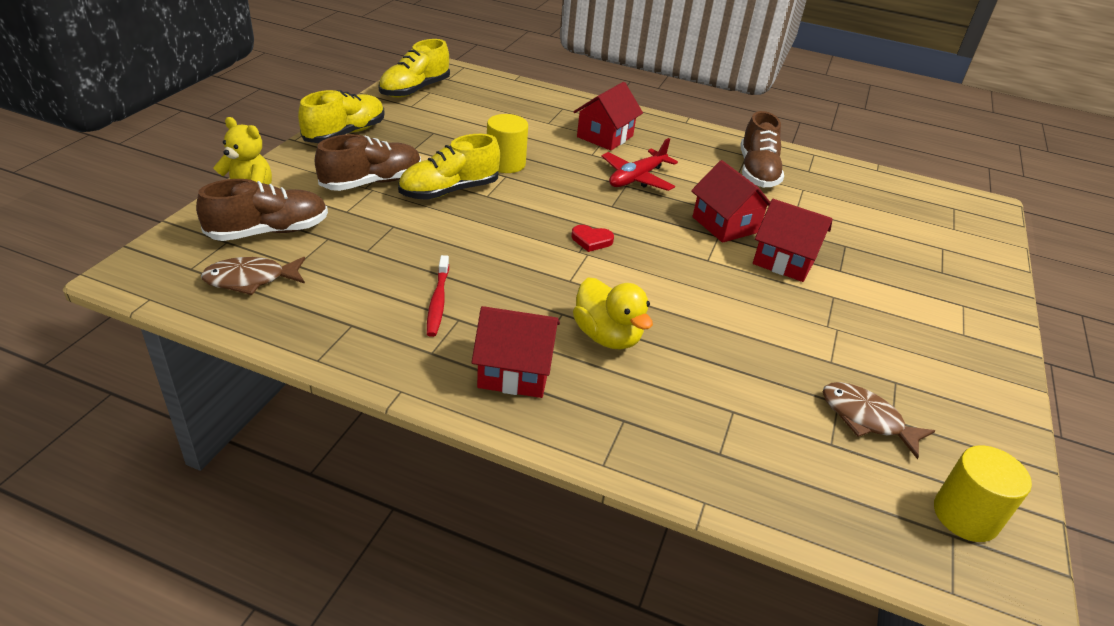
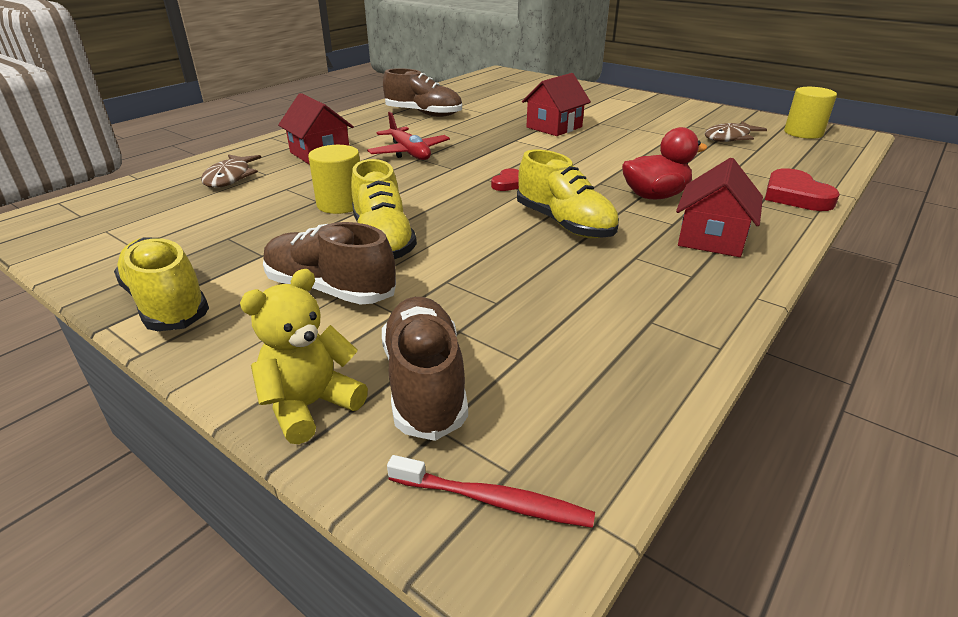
camera: 70 degrees left, 5 degrees down
(251, 279) = (551, 402): brown fish -> brown fish (230, 177)
(372, 182) = (330, 289): brown shoe -> brown shoe turned 45 degrees counterclockwise
(415, 90) = (85, 240): yellow shoe -> yellow shoe (564, 224)
(438, 301) = (605, 265): red toothbrush -> red toothbrush (493, 500)
(607, 336) = (655, 196): yellow duck -> red duck
(668, 458) = (795, 196): none -> red heart
(725, 225) = (499, 135): red house -> none

